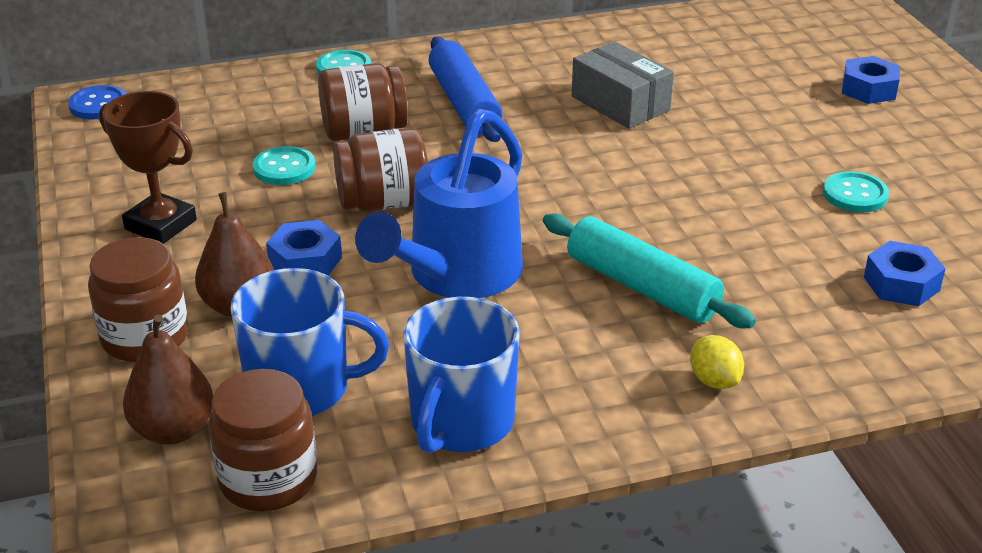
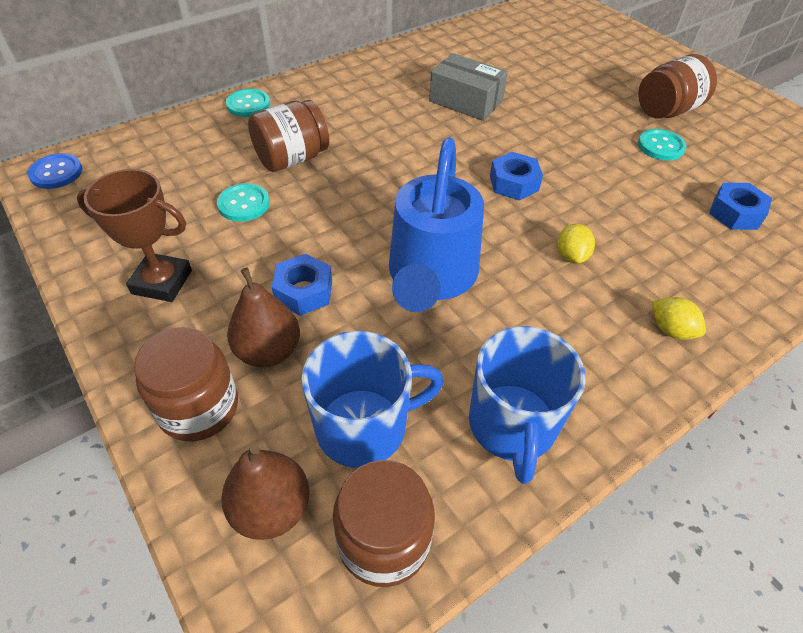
camera: 20 degrees left, 15 degrees up
(383, 203) = (339, 221): brown jar -> brown jar (667, 110)
(464, 103) = (355, 120): blue rolling pin -> none
(642, 287) = (571, 256): turquoise rolling pin -> yellow lemon
(868, 89) = (617, 63): blue nut -> blue nut (514, 183)

